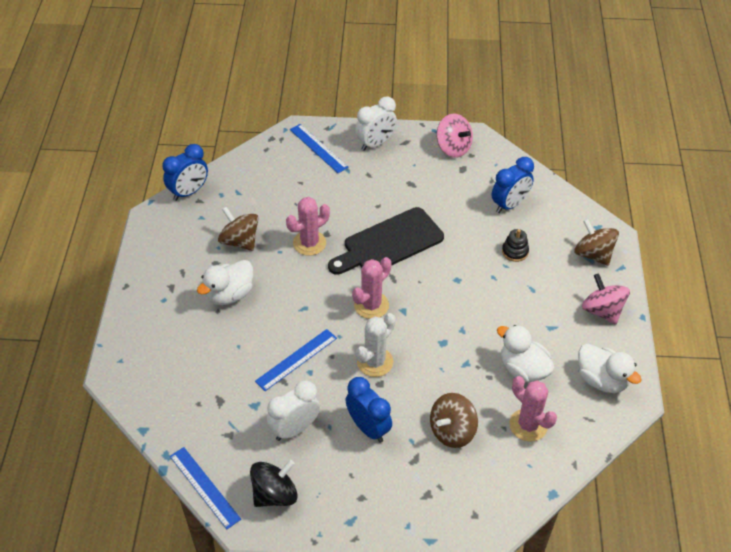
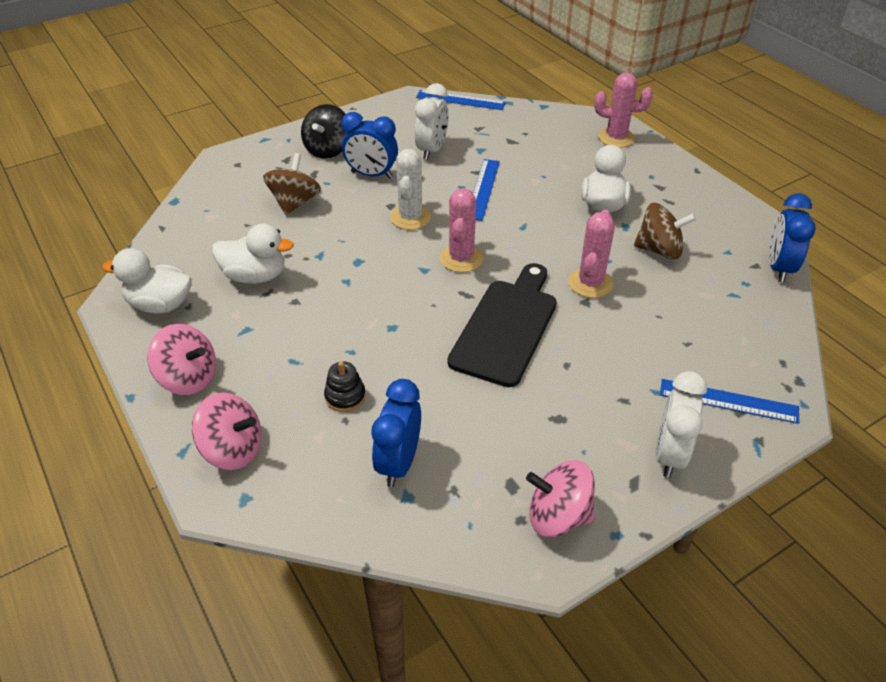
camera: 145 degrees right, 5 degrees down
(275, 494) = (406, 116): black spinning top -> black spinning top (328, 149)
(528, 425) = (223, 235): pink cactus -> pink cactus (616, 138)
(593, 254) = (233, 449): brown spinning top -> pink spinning top

